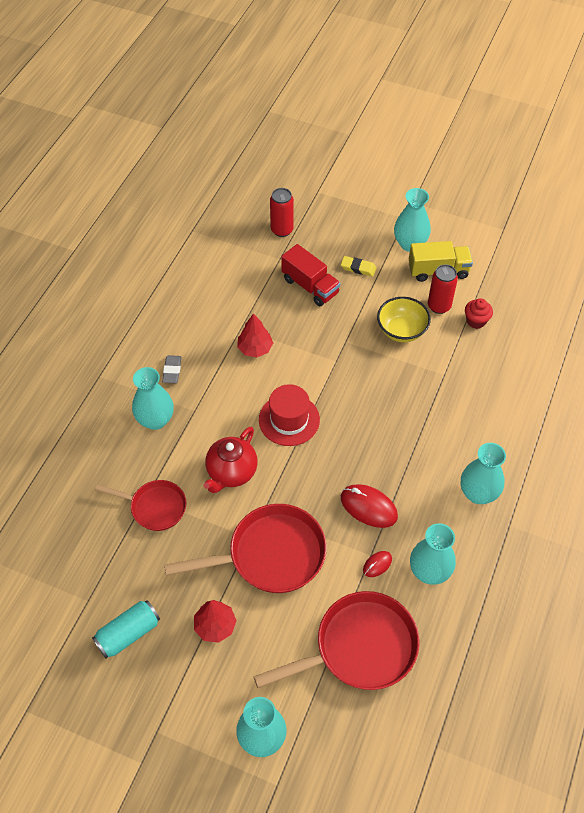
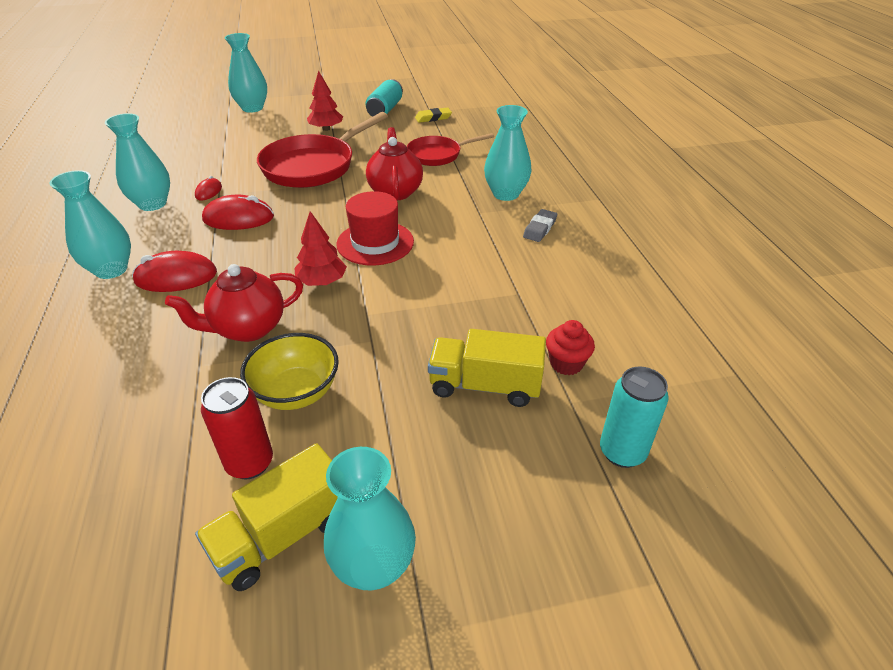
camera: 145 degrees right, 15 degrees down
(172, 371) = (540, 228): grey eraser -> grey eraser turned 60 degrees clockwise
(255, 348) = (478, 282): red tree -> red tree (322, 282)
(282, 230) = (622, 452): red can -> turquoise can
(310, 286) = (485, 385): red truck -> yellow truck
(358, 268) = (436, 456): yellow eraser -> yellow eraser (433, 118)
(359, 647) = (201, 153): red pan -> none
(407, 387) = (248, 328): none -> red teapot
(436, 459) = (176, 277): none -> red mouse
(476, 321) = (168, 471): red cupcake -> red cupcake (566, 363)

